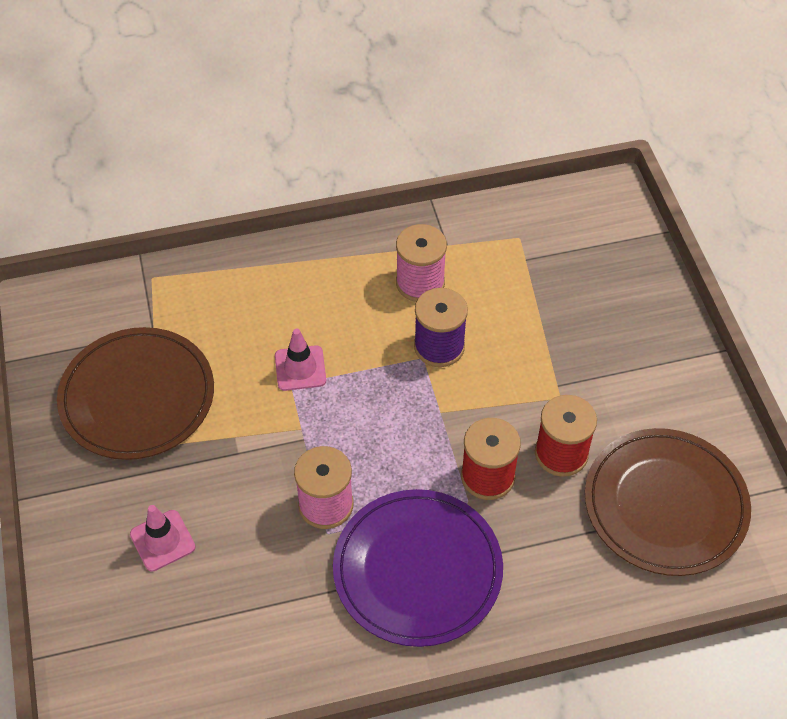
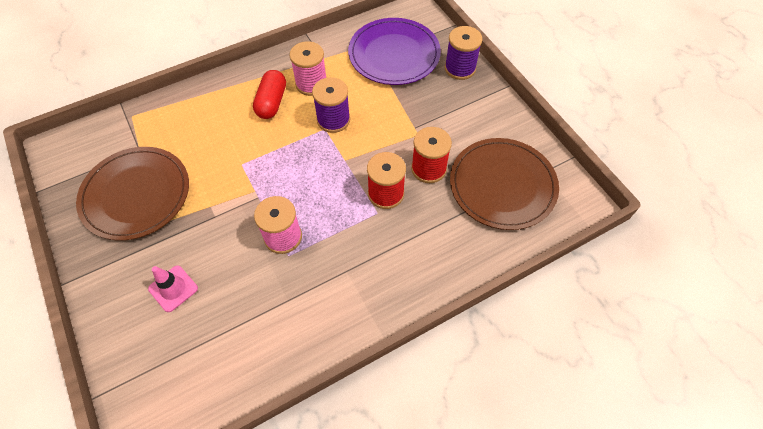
camera: 15 degrees left, 5 degrees up
(300, 368) = (245, 152): pink traffic cone -> none
(355, 299) = (271, 102): none -> red capsule
(417, 570) = (355, 265): purple plate -> purple plate (394, 54)
(654, 306) = (460, 68): none -> purple spool

